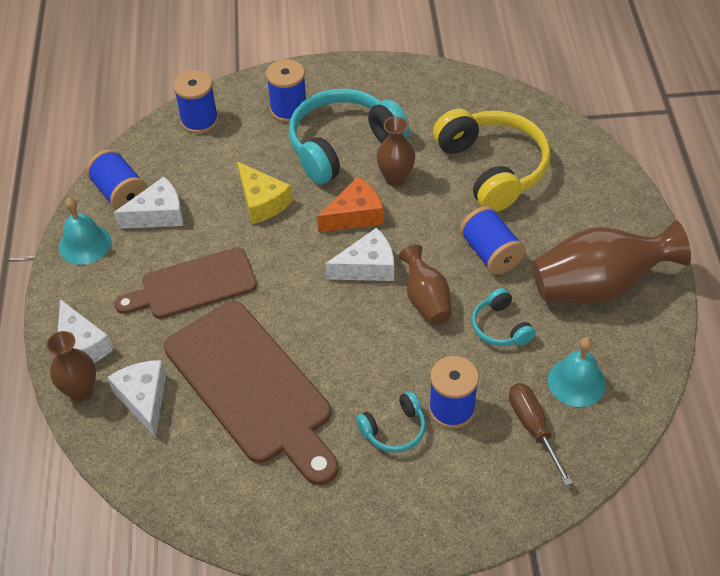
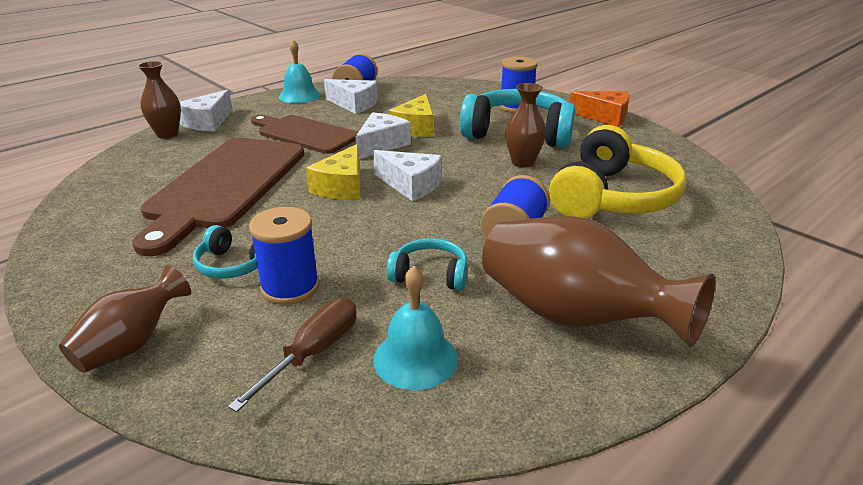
camera: 50 degrees right, 20 degrees down
(144, 399) = (177, 154): white cheese -> white cheese (381, 145)
(199, 120) = (455, 88): blue spool -> none
(329, 311) = (342, 187): none -> yellow cheese
(355, 215) = (457, 161): orange cheese -> orange cheese (604, 117)
(426, 299) = (411, 223): brown vase -> brown vase (132, 344)
(500, 327) = (430, 275): turquoise headphones -> turquoise headphones turned 75 degrees clockwise

